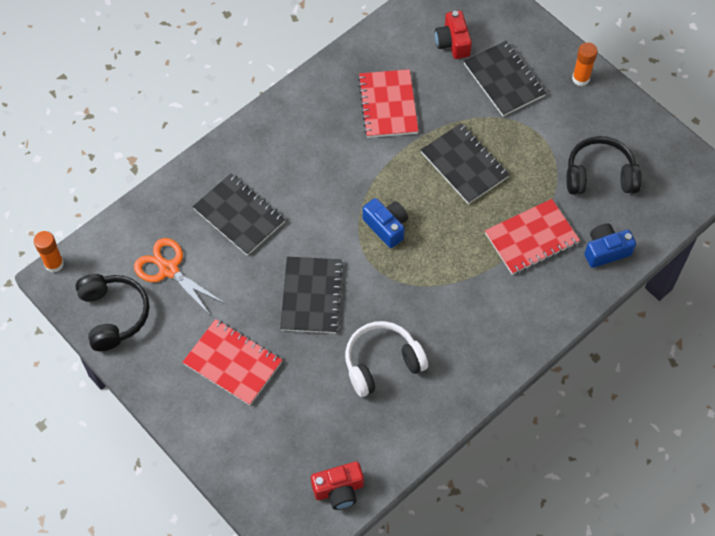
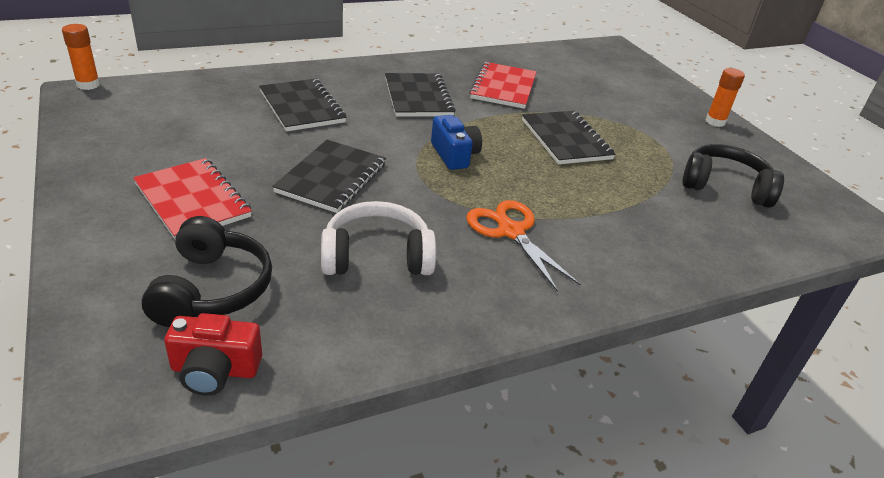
camera: 15 degrees right, 25 degrees down
(113, 315) = (104, 129): black headphones -> black headphones (212, 289)
(168, 269) = (195, 118): orange scissors -> orange scissors (510, 231)
(453, 43) = (586, 73): red camera -> none
(504, 80) = (631, 103): black notebook -> black notebook (418, 97)
(531, 238) = (626, 209): red notebook -> none
(605, 251) = (722, 245): blue camera -> none

